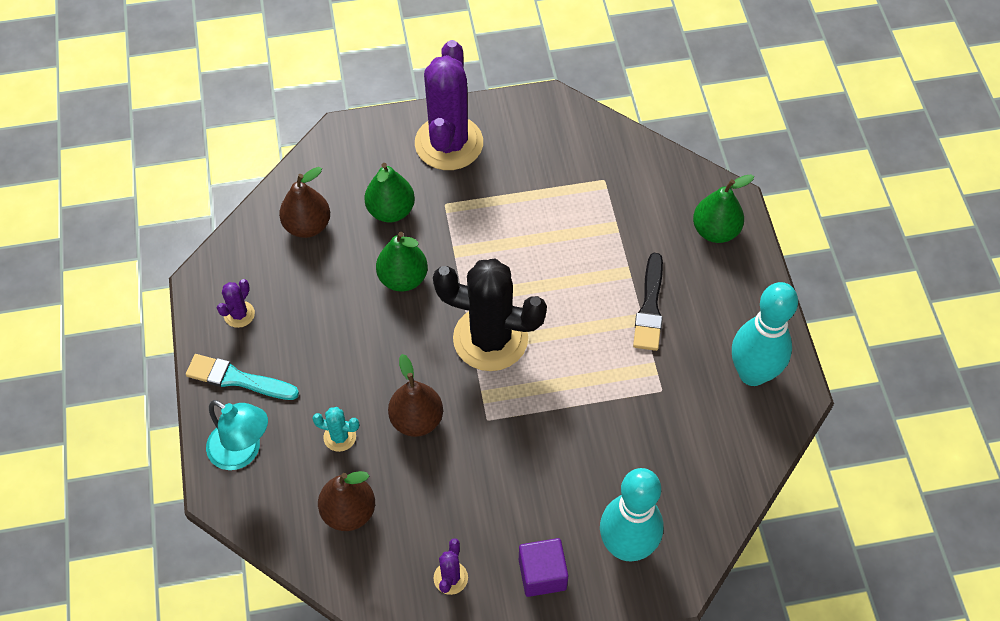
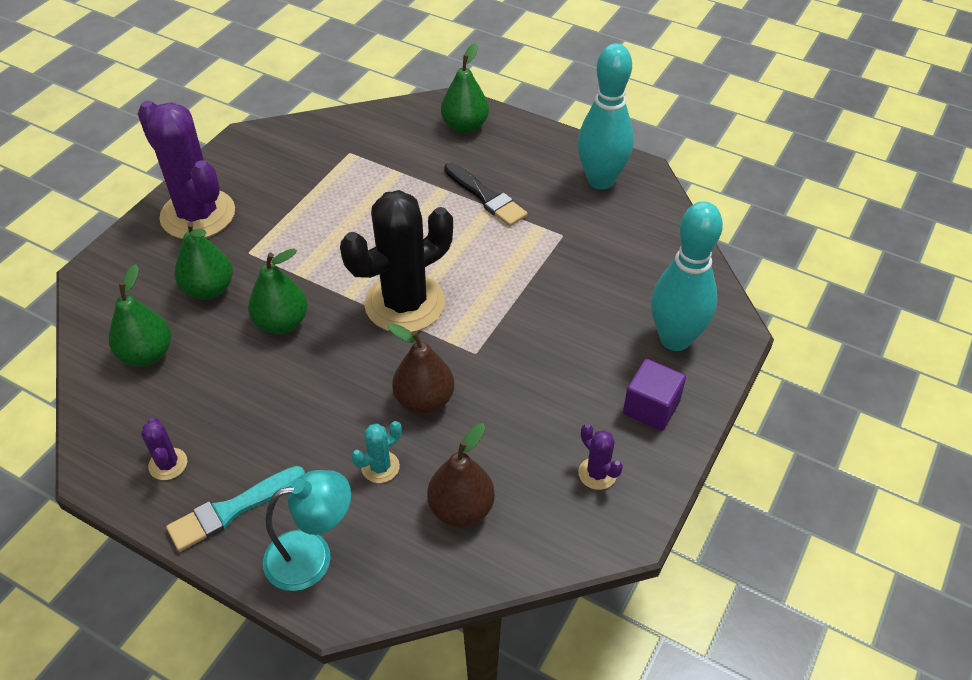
camera: 50 degrees left, 10 degrees down
(307, 226) = (147, 354): brown pear -> green pear

